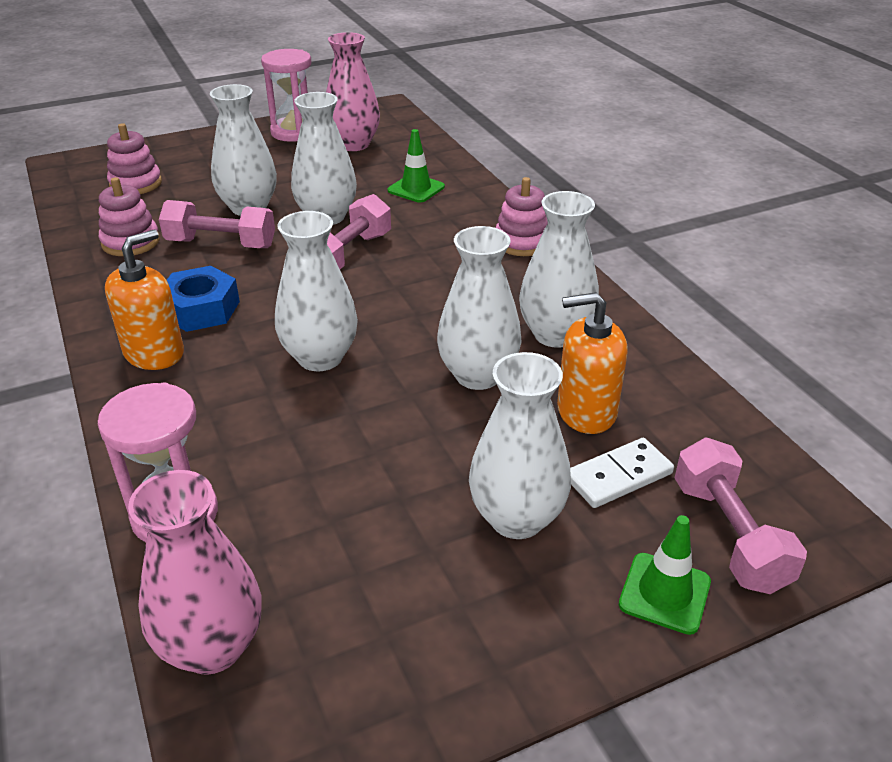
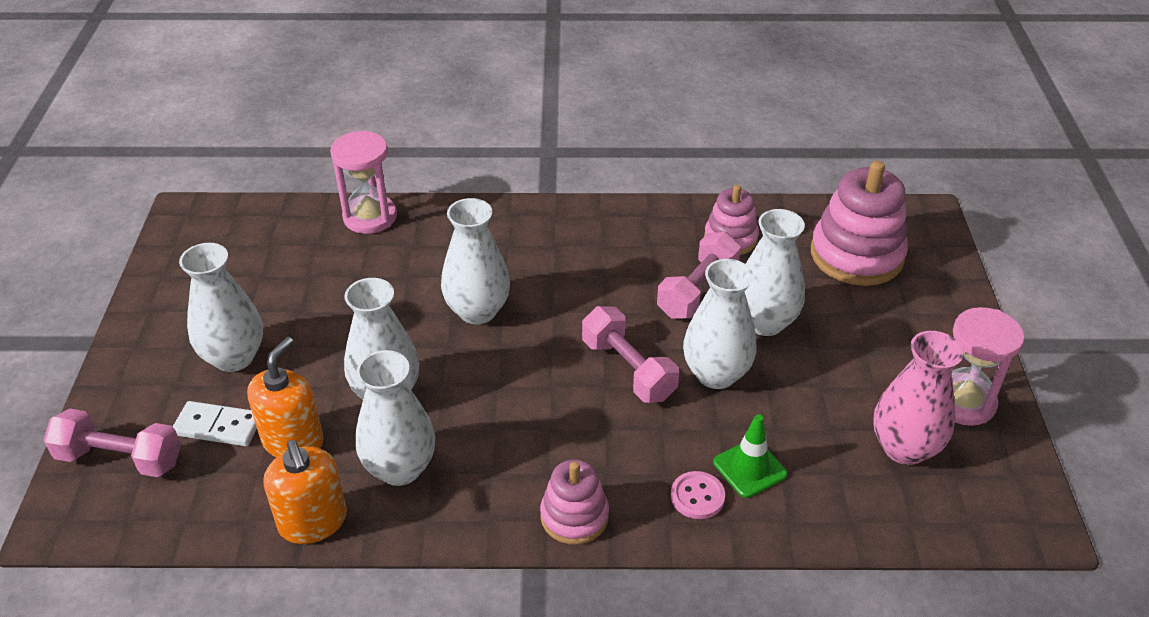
camera: 115 degrees right, 5 degrees up
(136, 184) = (856, 255): pink stacking toy -> pink stacking toy, size x1.70
(154, 353) = (545, 230): orange soap dispenser -> orange soap dispenser (313, 522)
(201, 309) = (591, 261): blue nut -> none
(212, 647) = (265, 216): pink vase -> none
(459, 202) = (697, 496): none -> pink button
(619, 476) = (218, 427): white domino -> white domino turned 75 degrees counterclockwise
(664, 593) = (118, 400): green traffic cone -> none

